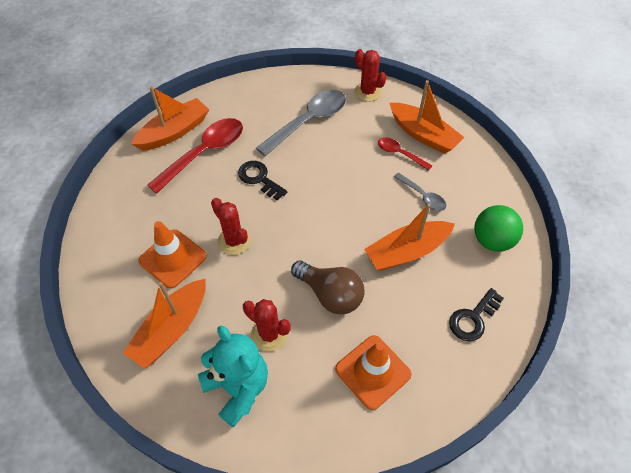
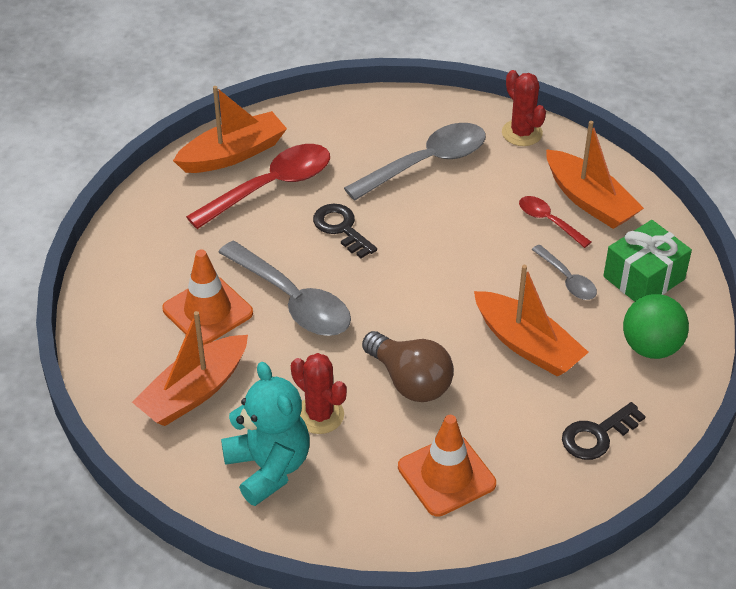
camera: 10 degrees right, 10 degrees down
(234, 241) = (293, 301): red cactus -> grey spoon
(407, 251) = (527, 345): orange boat -> orange boat turned 120 degrees counterclockwise
(473, 188) = (644, 278): none -> green gift

